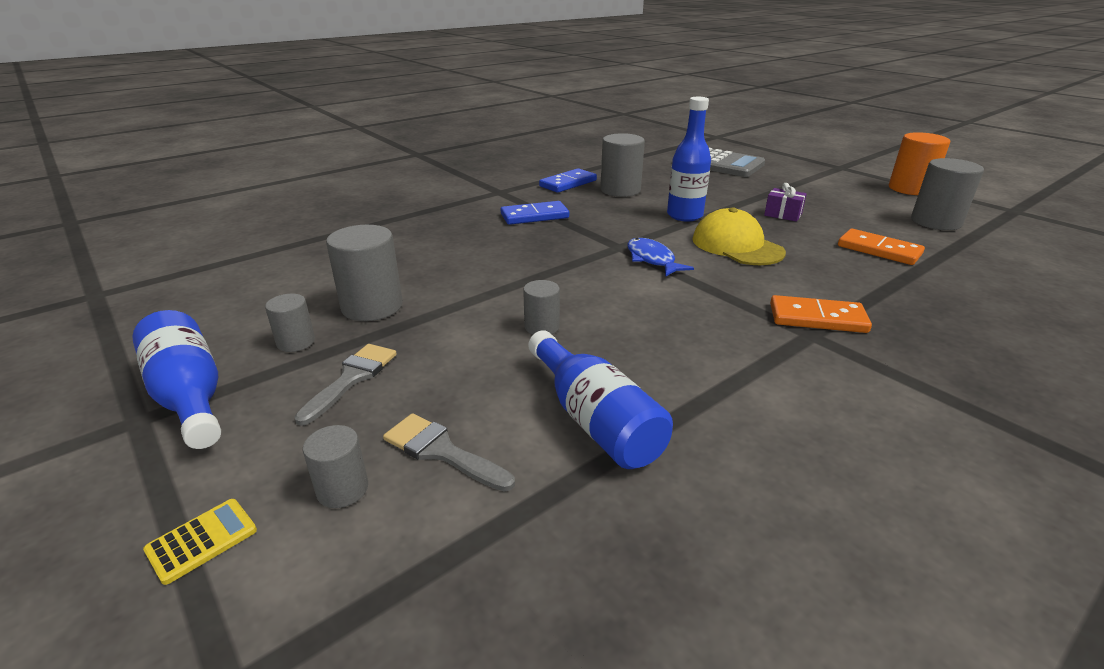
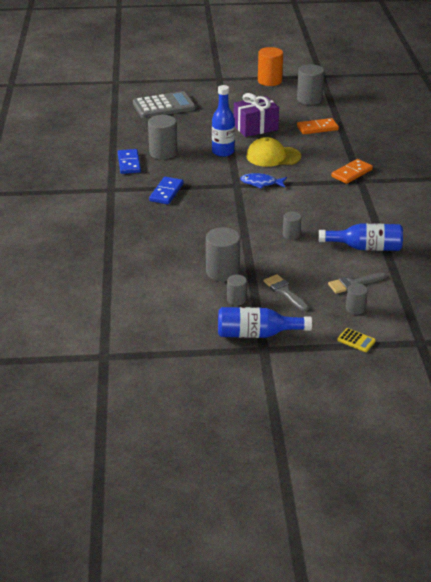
camera: 55 degrees left, 5 degrees up
(202, 540) = (356, 340): yellow calculator -> yellow calculator turned 135 degrees clockwise
(783, 214) = (255, 127): purple gift -> purple gift, size x1.92

